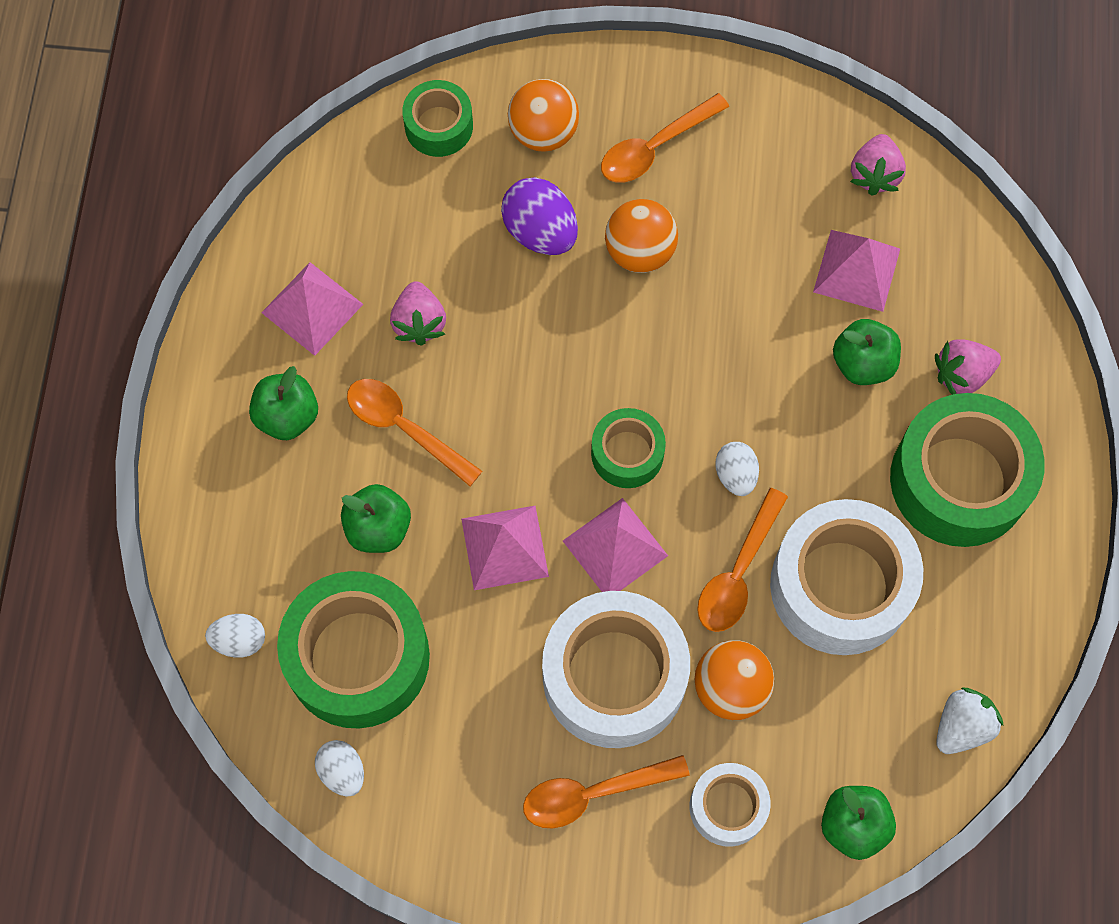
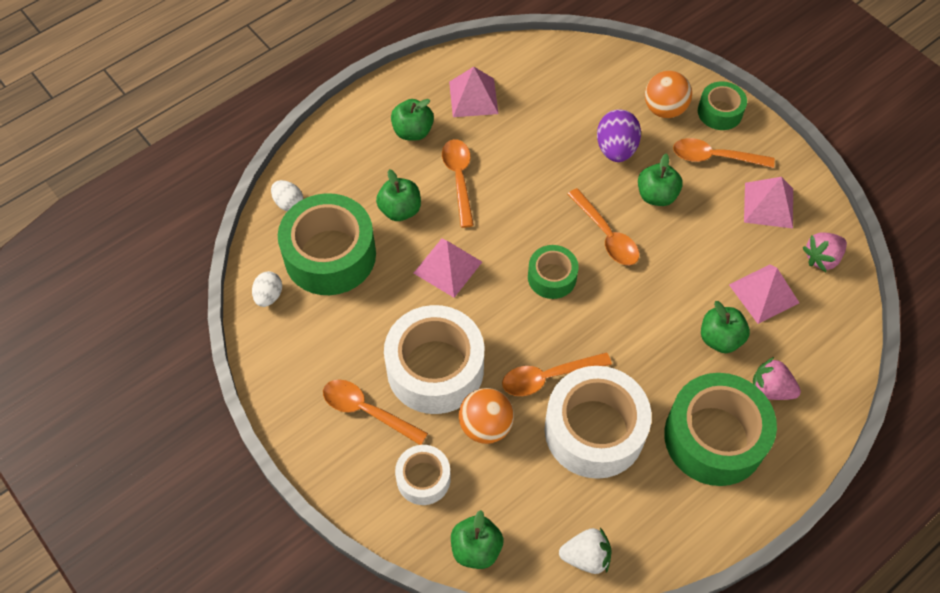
camera: 45 degrees right, 10 degrees down
(419, 322) = (515, 141): pink strawberry -> none
(438, 126) = (616, 69): green tape -> green tape (720, 112)
(615, 548) = (499, 313): pink pyramid -> pink pyramid (768, 205)
(634, 349) = (606, 235): none -> orange spoon
(640, 251) = (656, 195): orange ball -> green apple
(735, 475) = (596, 332): white egg -> none

